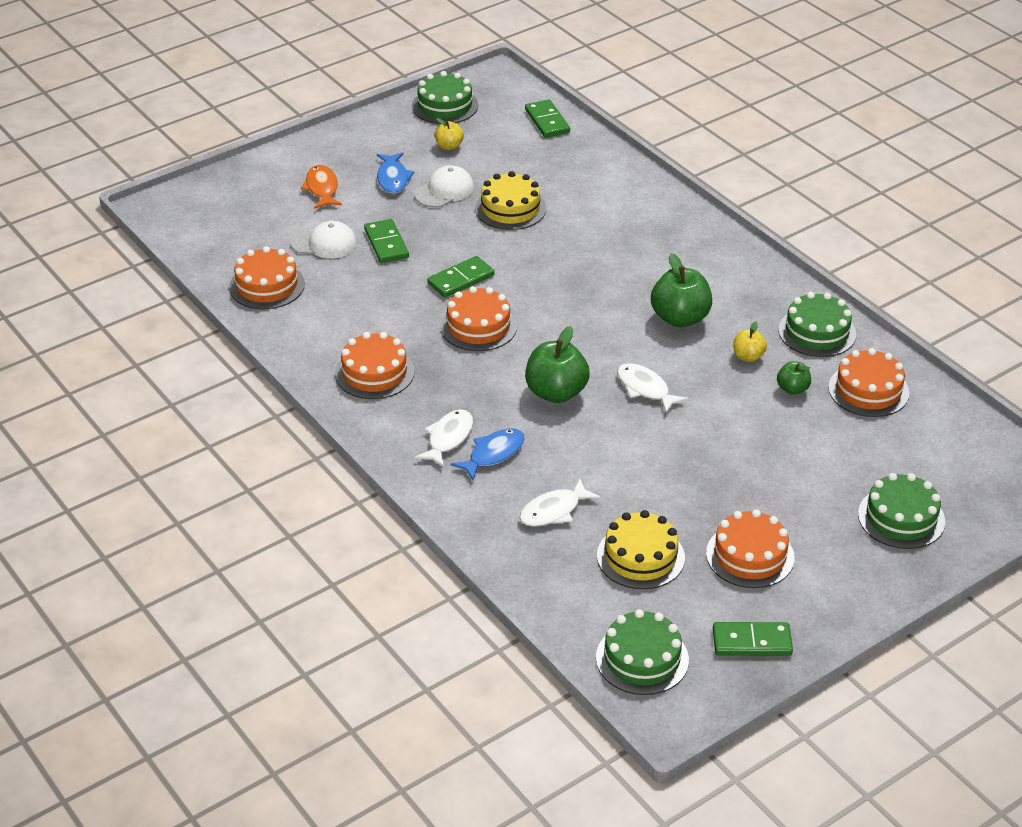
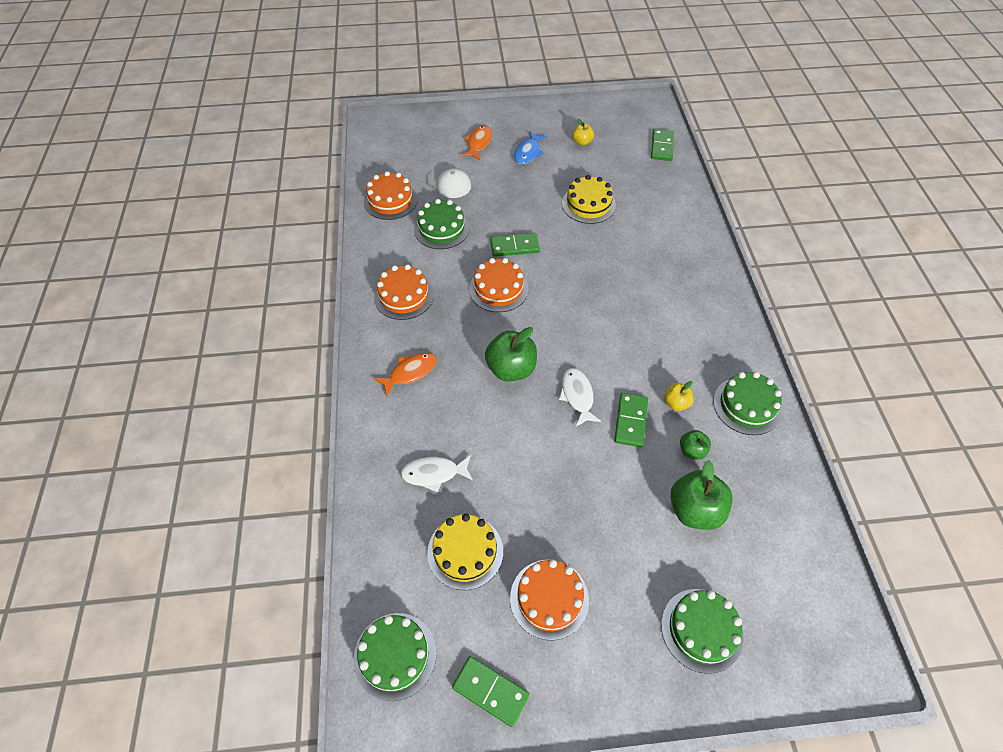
camera: 30 degrees right, 15 degrees up
(386, 243) = (487, 199): green domino -> green domino (631, 421)
(444, 191) = (554, 174): white cap -> none
(445, 105) = (601, 111): green cake -> green cake (441, 229)
(448, 438) = (410, 372): white fish -> orange fish
(493, 454) = (429, 401): blue fish -> none
(680, 318) = (646, 345): green apple -> green apple (694, 510)
(868, 390) = (755, 482): orange cake -> none

